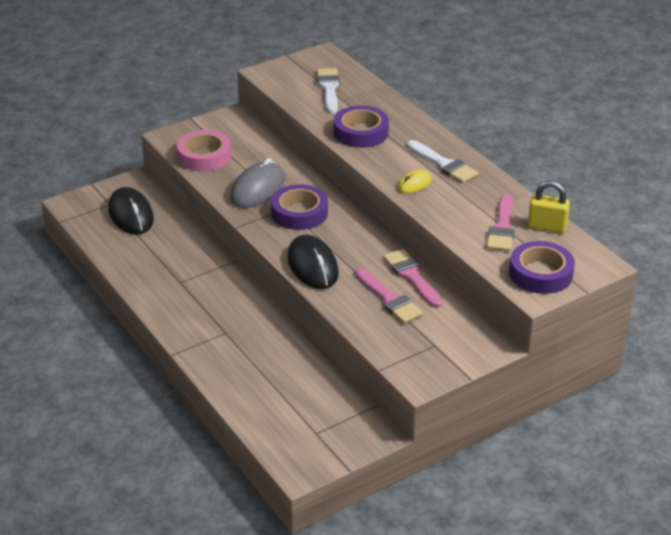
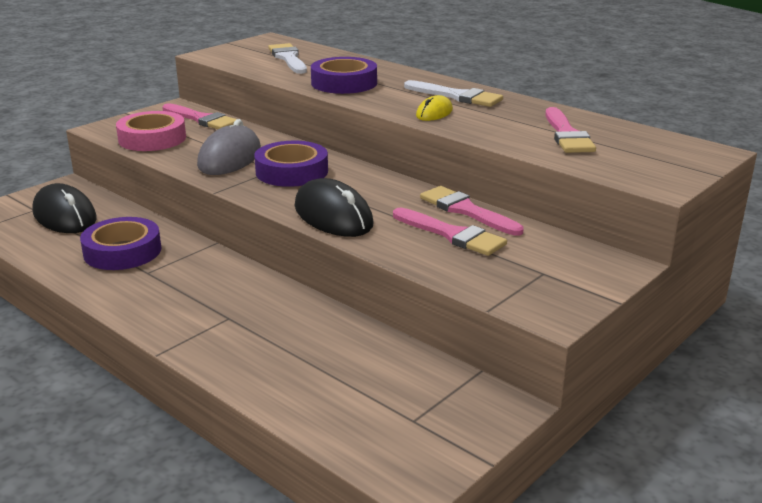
camera: 15 degrees left, 10 degrees down
(249, 137) = (202, 119): none -> pink brush
(540, 273) = (649, 166): purple tape -> purple tape (122, 251)
(547, 226) = (617, 129): yellow padlock -> none

